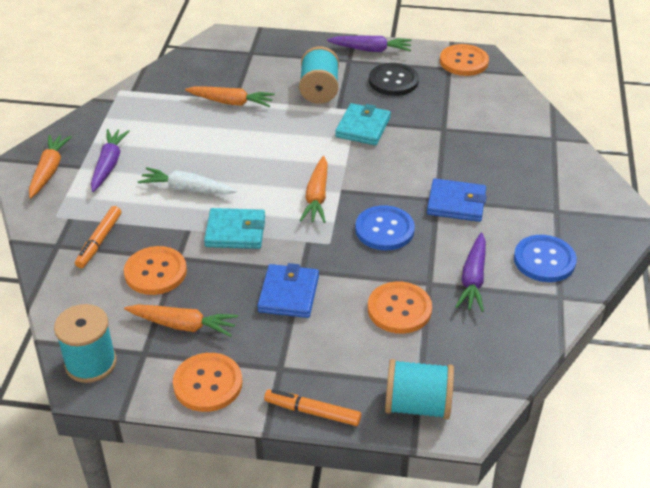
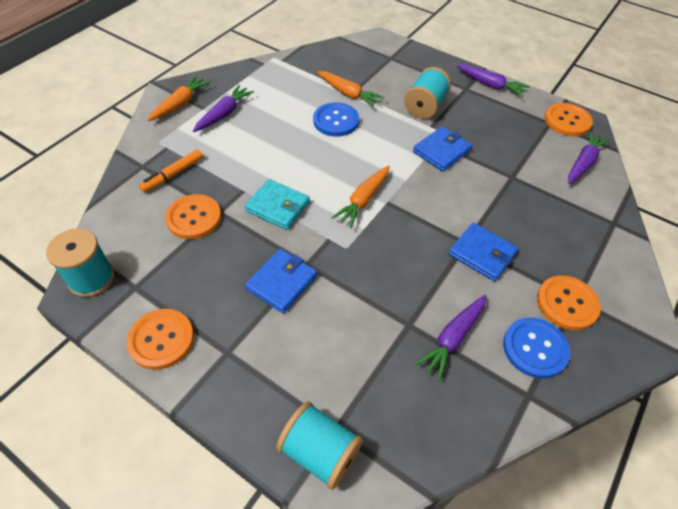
camera: 25 degrees right, 10 degrees up
(183, 325) = (181, 275): orange carrot -> none
(187, 189) = (266, 155): white carrot -> none
(312, 412) = (224, 411): orange marker -> none
(363, 127) = (441, 151): turquoise wallet -> blue wallet
(384, 230) = (401, 254): blue button -> blue button (336, 121)
(393, 81) = (493, 118): black button -> none
(399, 309) = (366, 340): orange button -> orange button (567, 303)
(499, 95) = (583, 163): none -> purple carrot

